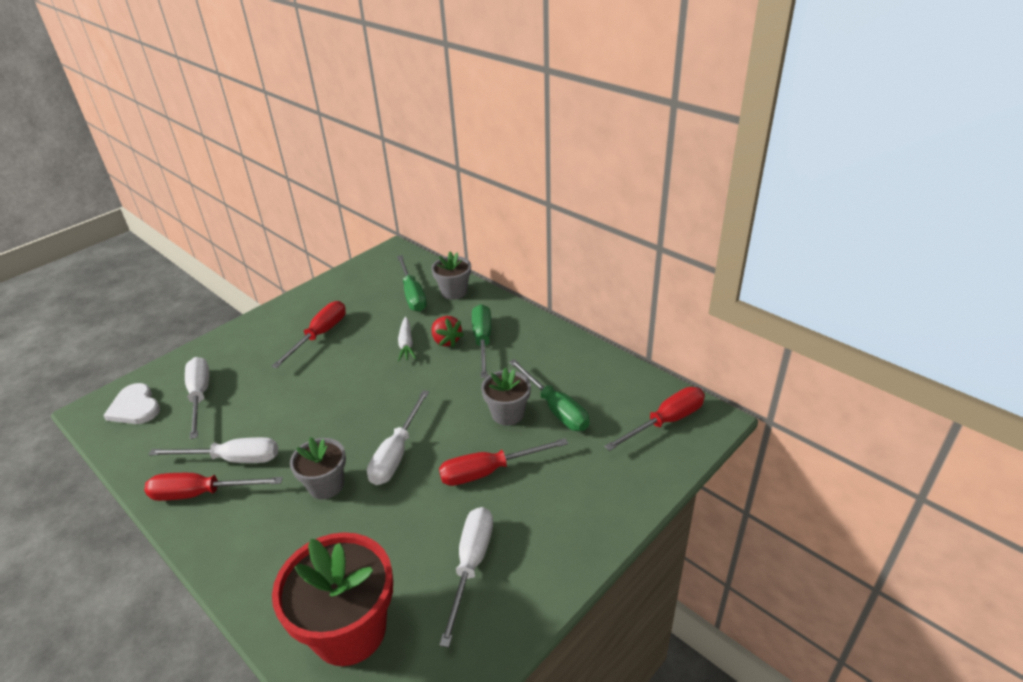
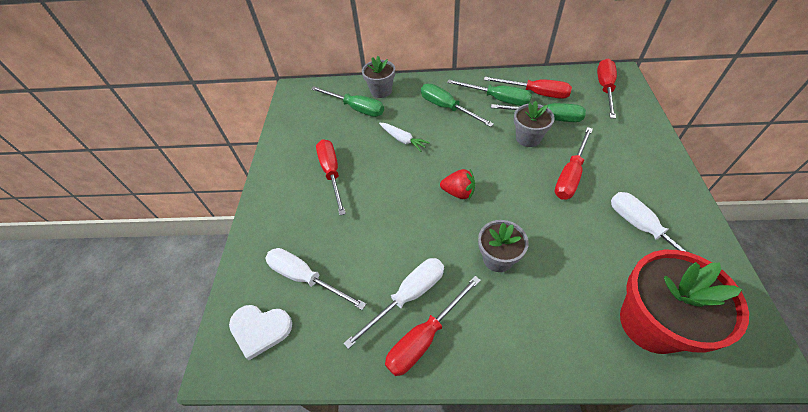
camera: 40 degrees left, 15 degrees up
(396, 453) = (506, 205): white screwdriver -> none
(446, 341) = (425, 122): red strawberry -> red strawberry (458, 192)
(539, 361) = (497, 99): none -> green screwdriver
(584, 380) = (535, 93): none -> red screwdriver

